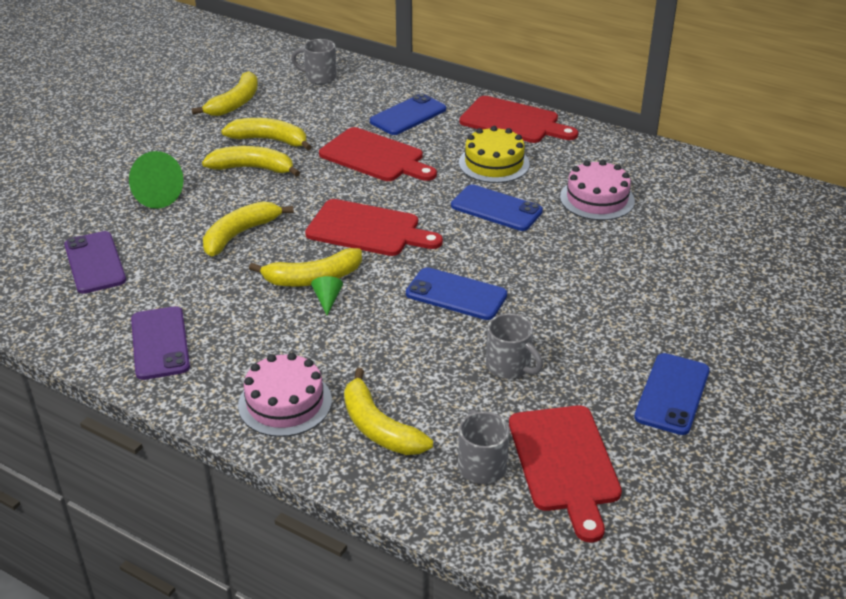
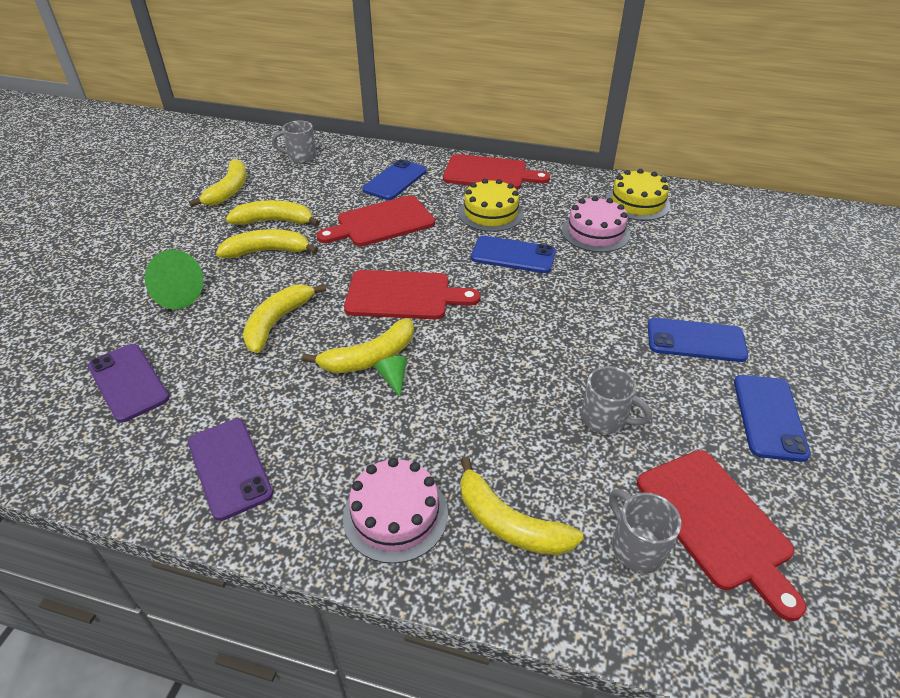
camera: 15 degrees left, 5 degrees up
(375, 157) = (381, 223): red cutting board -> red cutting board turned 135 degrees clockwise
(456, 294) = (517, 349): blue phone -> blue phone (695, 340)
(662, 175) = (637, 203): none -> yellow cake

